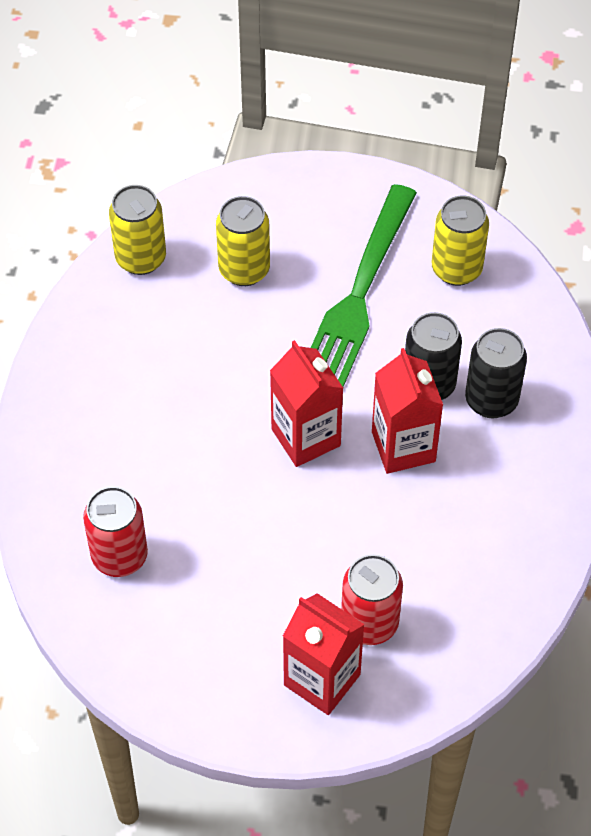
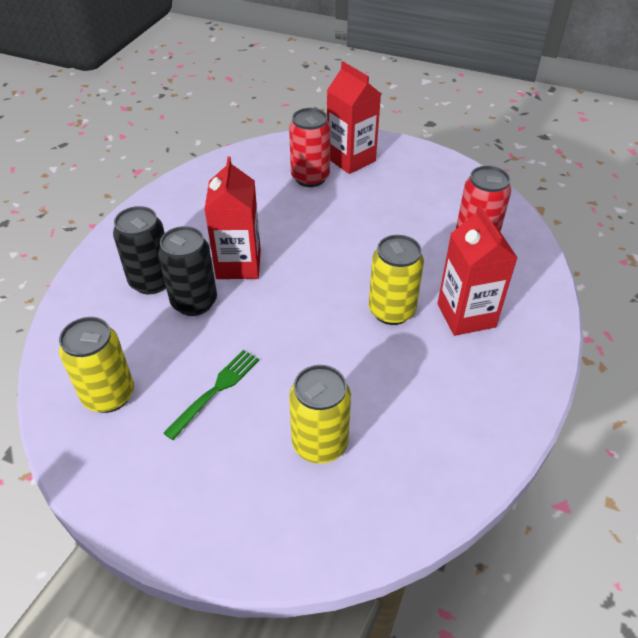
camera: 165 degrees left, 10 degrees down
(141, 258) = (430, 484): yellow can -> yellow can (391, 311)
(306, 437) = (312, 285): red carton -> red carton (466, 315)
(358, 296) = (216, 390): green fork -> green fork, size x0.47

